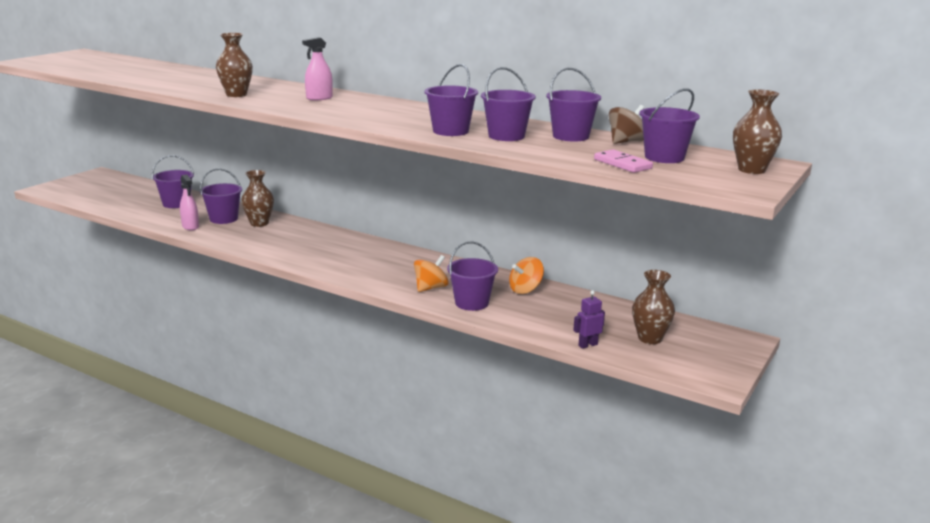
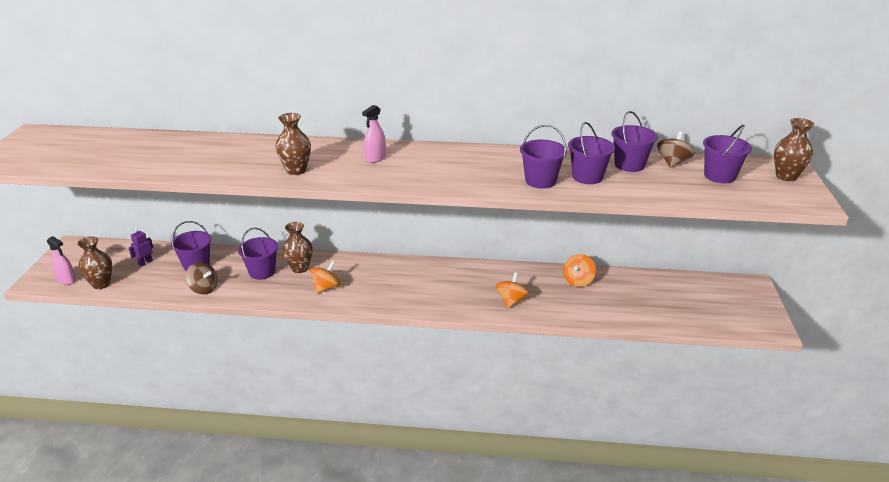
camera: 25 degrees left, 10 degrees up
(162, 219) = (204, 289): none -> brown spinning top
(190, 226) = (241, 290): pink spray bottle -> pink spray bottle (66, 280)
(264, 240) = (326, 287): none -> orange spinning top
(471, 303) = (555, 307): purple bucket -> none
(587, 345) = (669, 323): purple robot -> purple robot (145, 263)
(622, 164) = (706, 192): pink domino -> none
(650, 338) = (699, 303): brown vase -> brown vase (101, 284)

